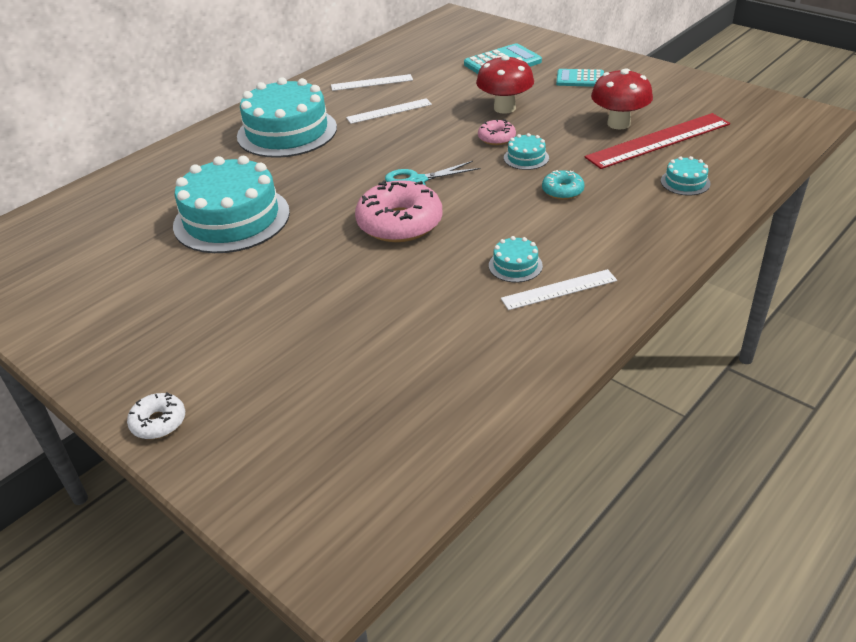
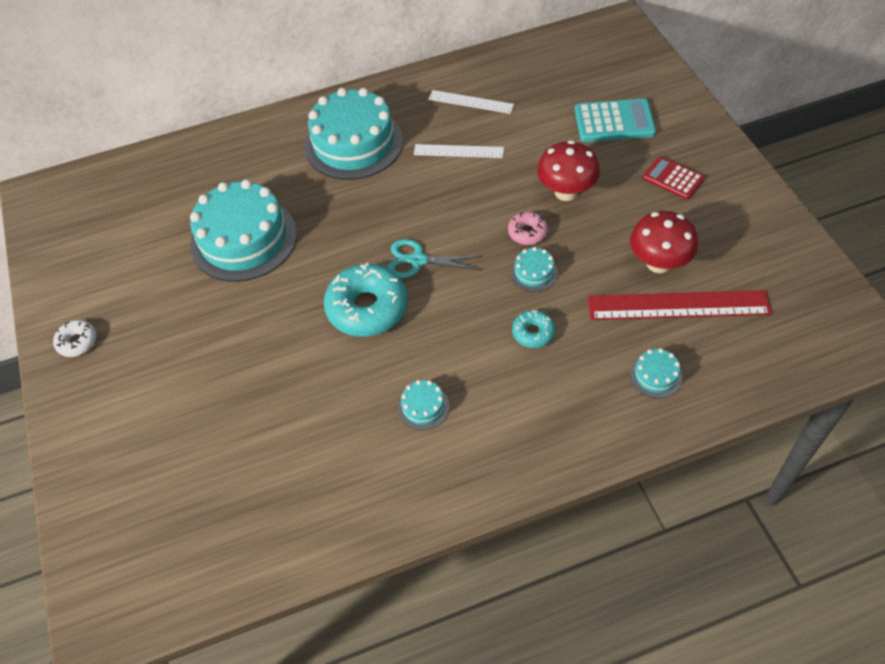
camera: 30 degrees right, 15 degrees up
(158, 422) = (71, 438): white donut -> white donut (77, 342)
(399, 223) = (367, 308): pink donut -> turquoise donut
(559, 290) = (437, 454): white ruler -> none
(580, 79) = (673, 178): turquoise calculator -> red calculator

